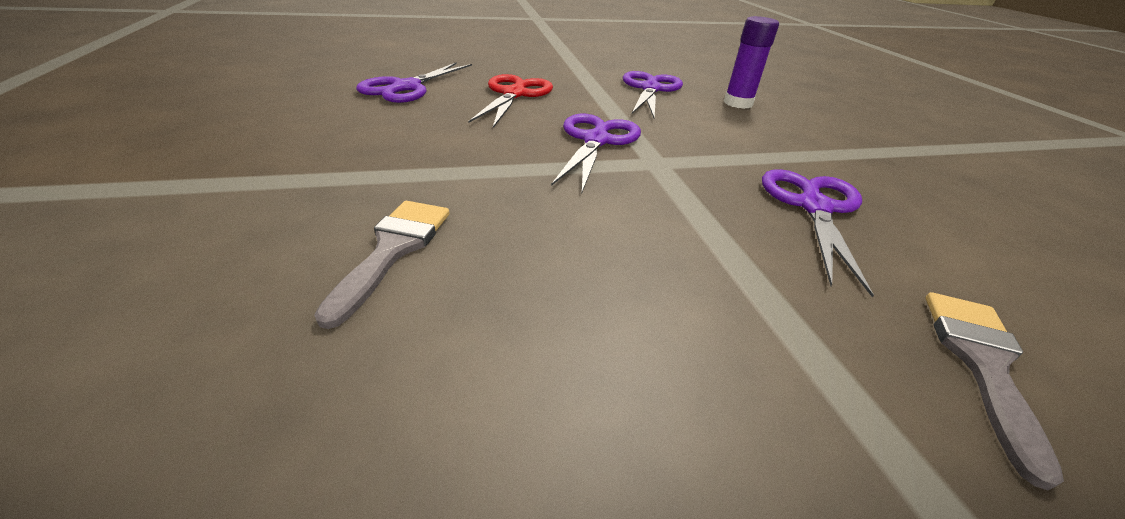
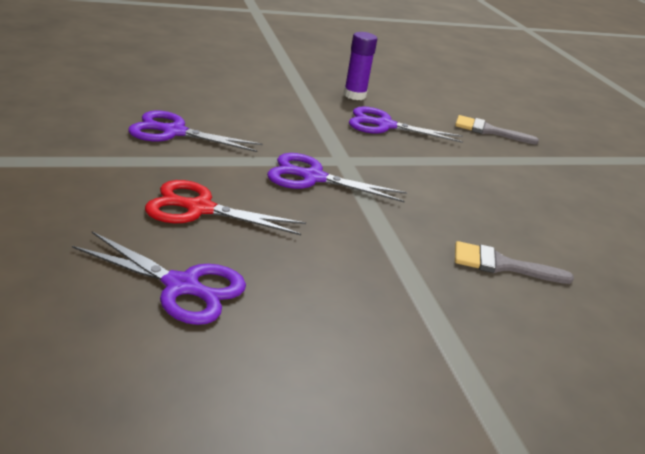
camera: 95 degrees left, 5 degrees down
(738, 103) = (210, 102): purple glue stick -> purple glue stick (354, 95)

